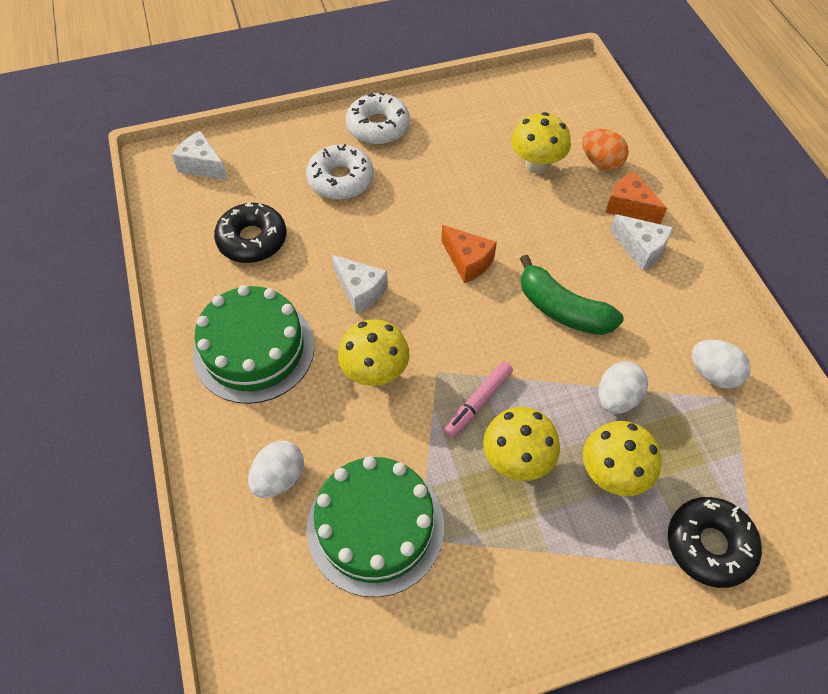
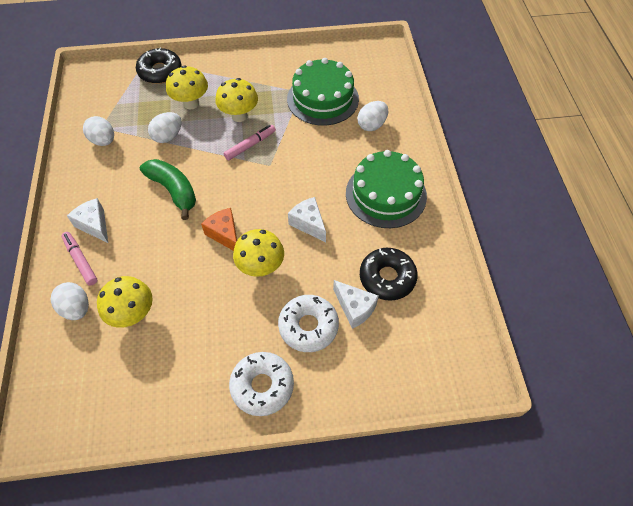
camera: 170 degrees left, 0 degrees up
(202, 166) = (434, 364): white cheese -> white cheese (355, 308)
(375, 372) = (308, 170): yellow mushroom -> yellow mushroom (261, 267)
(601, 162) = (76, 308): orange egg -> white egg
(629, 207) = (80, 261): orange cheese -> pink marker

